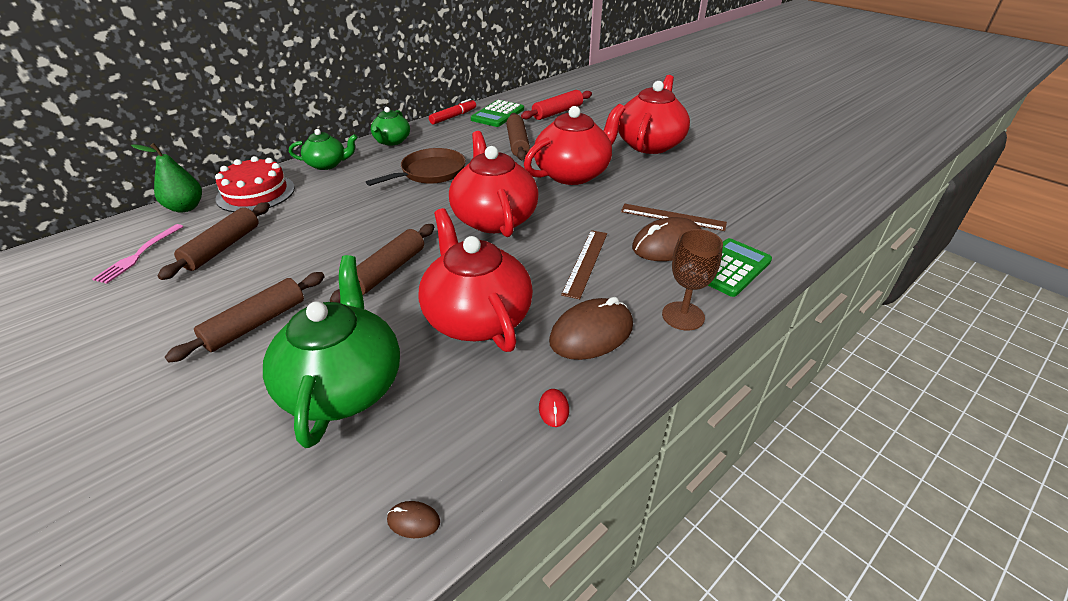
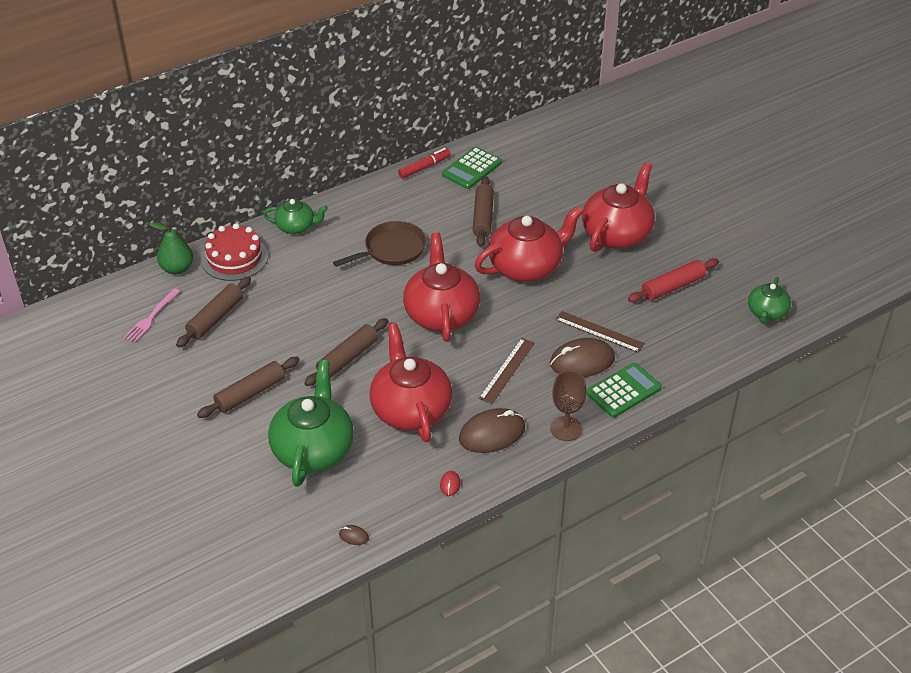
camera: 10 degrees right, 5 degrees up
(392, 141) = (358, 200): green teapot -> green teapot (766, 313)
(557, 112) = (536, 172): red rolling pin -> red rolling pin (673, 287)

